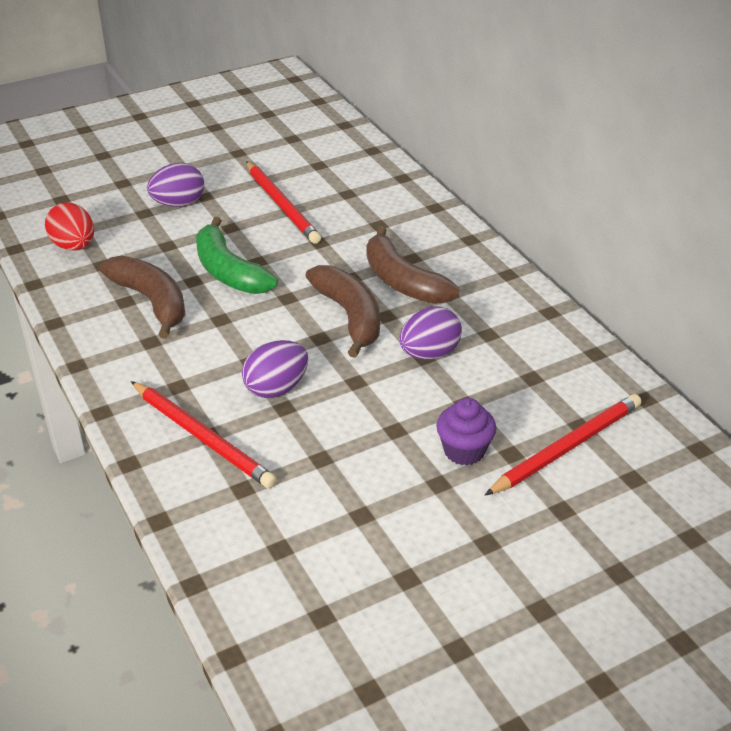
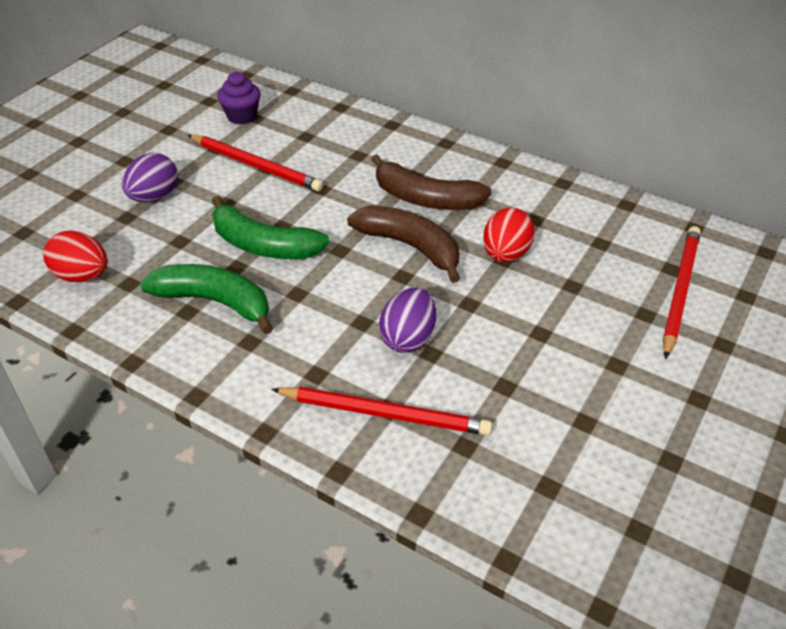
camera: 30 degrees left, 5 degrees up
(151, 302) = (215, 302): brown banana -> green banana
(429, 353) = (505, 254): purple egg -> red egg
(464, 451) = (610, 327): purple cupcake -> purple cupcake (242, 116)

